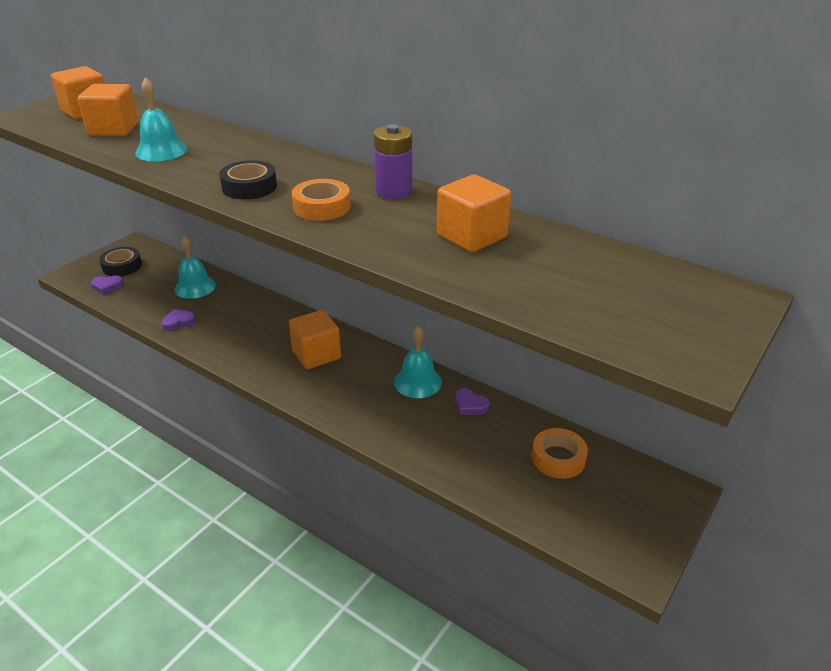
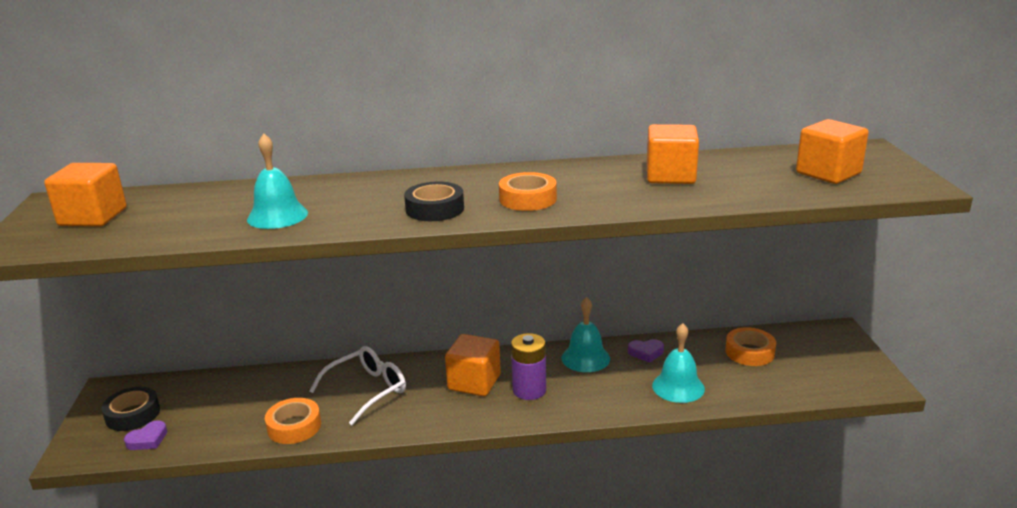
camera: 40 degrees left, 10 degrees down
(114, 129) = (174, 219): orange cube -> orange cube (828, 173)
(178, 322) = (294, 426): purple heart -> orange tape
(195, 287) = (258, 391): turquoise bell -> turquoise bell (678, 387)
(248, 321) = (366, 391): none -> white glasses
(394, 192) = (555, 171): purple battery -> purple battery (529, 390)

